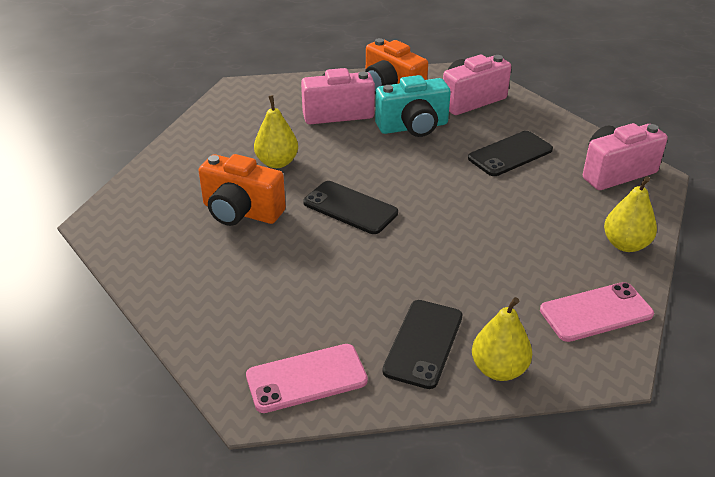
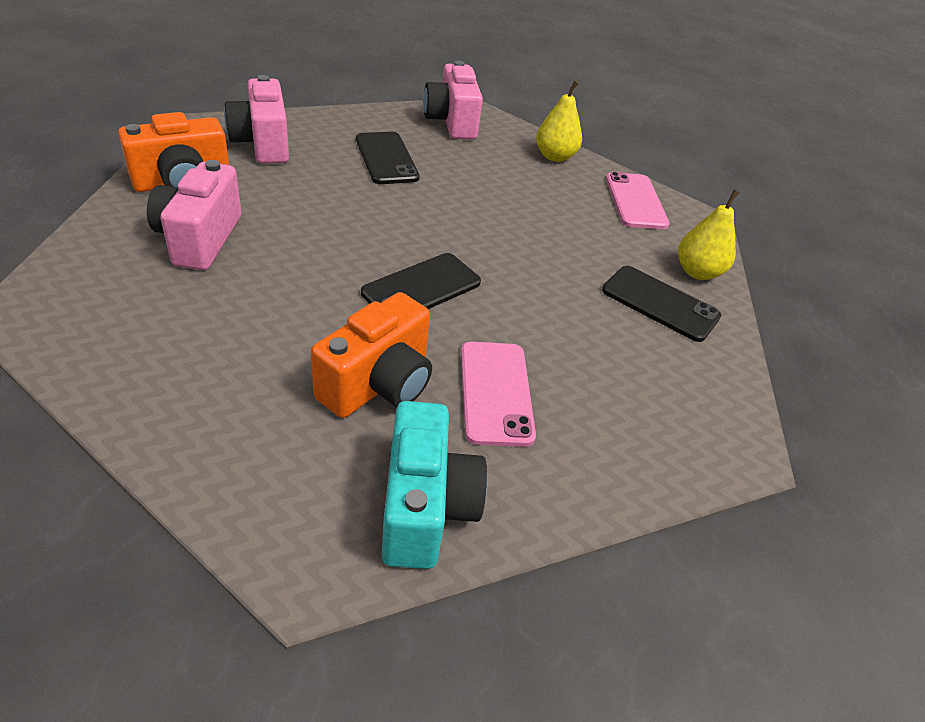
camera: 80 degrees left, 5 degrees up
(277, 162) = (280, 322): yellow pear -> none
(306, 378) = (701, 398): pink phone -> pink phone (495, 392)
(413, 127) = (285, 195): turquoise camera -> turquoise camera (425, 507)

